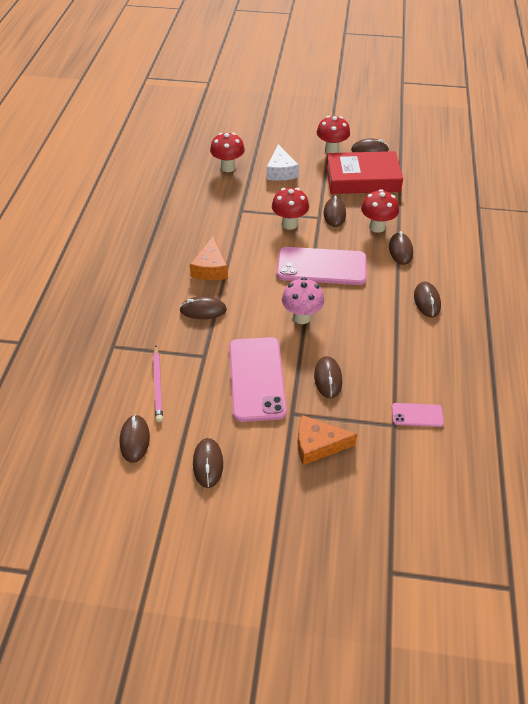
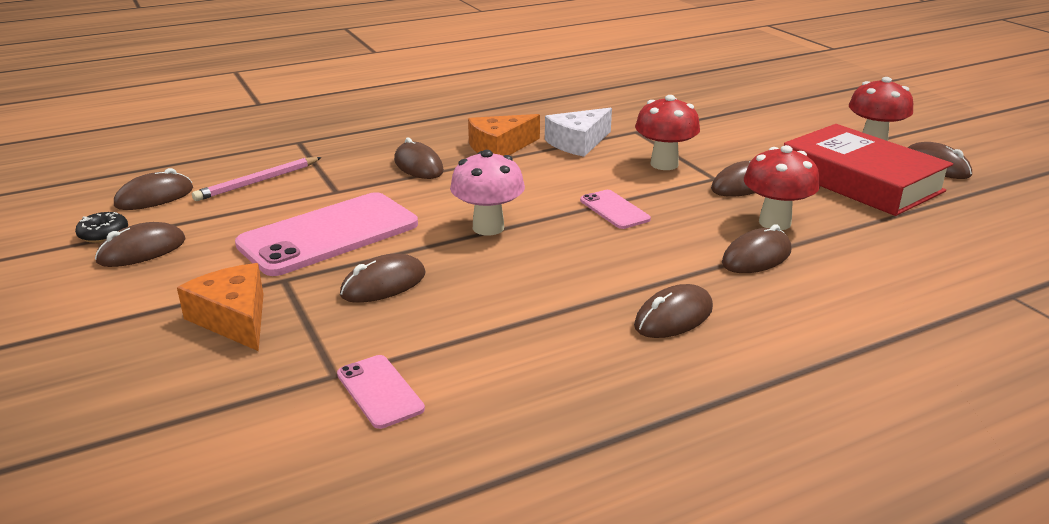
camera: 55 degrees right, 20 degrees down
(168, 477) = (103, 234): none -> black donut
(228, 167) = (701, 101): red mushroom -> none
(281, 171) = (758, 129): white cheese -> white cheese (578, 143)
(321, 267) = (614, 210): pink phone -> pink phone, size x0.47

